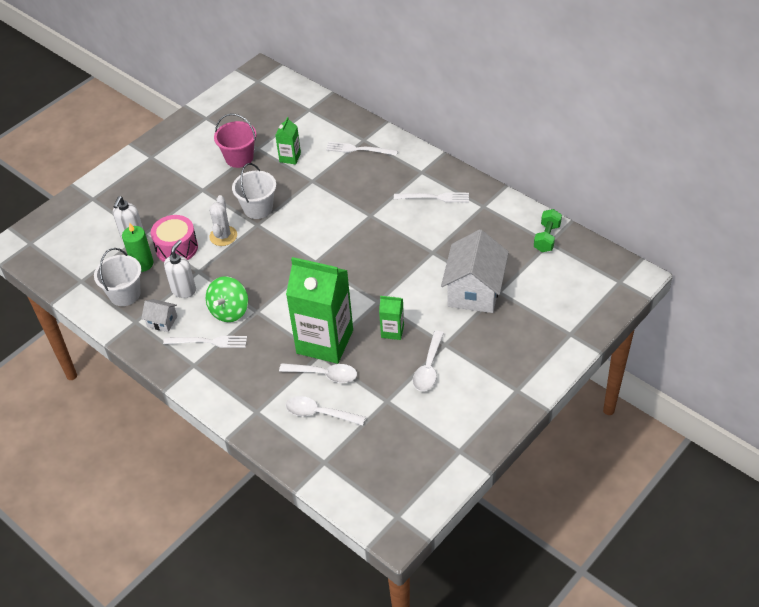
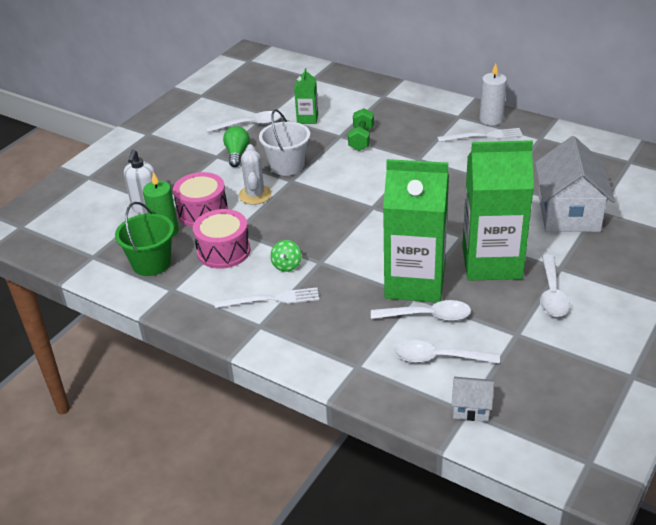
camera: 10 degrees left, 10 degrees down
(125, 294) = (151, 263): white bucket -> green bucket
(162, 321) = (206, 285): white house -> white house (471, 408)
(184, 290) = (223, 251): white soap dispenser -> pink drum
(220, 189) = (237, 154): none -> green light bulb
(229, 311) = (286, 265): green spinning top -> green spinning top, size x0.56
(239, 158) = (250, 125): pink bucket -> white spoon
(359, 149) = (381, 105): white fork -> none
(392, 331) = (491, 262): green carton -> green carton, size x2.22
(448, 179) = (491, 119): none -> white candle
(547, 238) = (624, 157): green dumbbell -> green dumbbell (361, 139)

